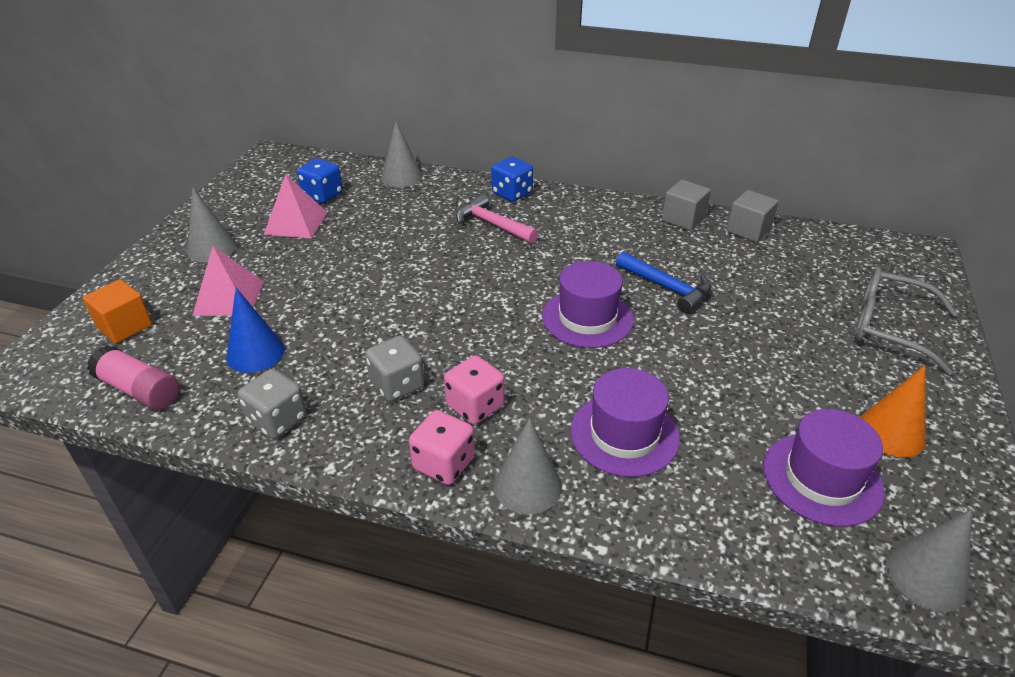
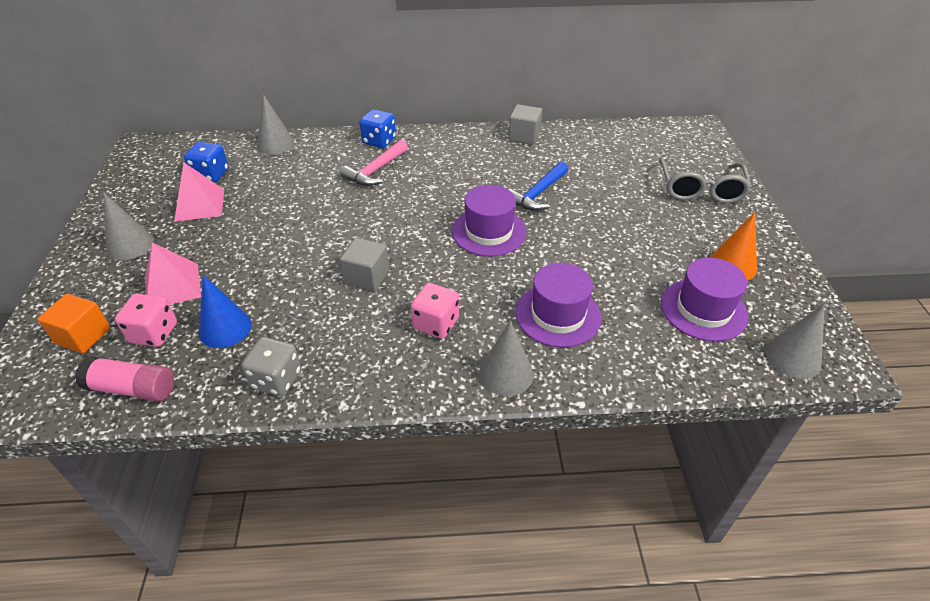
camera: 20 degrees left, 5 degrees up
(397, 385) = (364, 323): grey dice -> none
(443, 463) = (434, 375): pink dice -> pink dice (154, 333)
(492, 224) = (375, 171): pink hammer -> pink hammer turned 75 degrees counterclockwise
(667, 288) = (537, 194): blue hammer -> blue hammer turned 105 degrees clockwise
(748, 230) = (575, 136): grey cube -> grey cube (367, 277)
(888, 327) = (700, 190): grey glasses -> grey glasses turned 90 degrees counterclockwise

